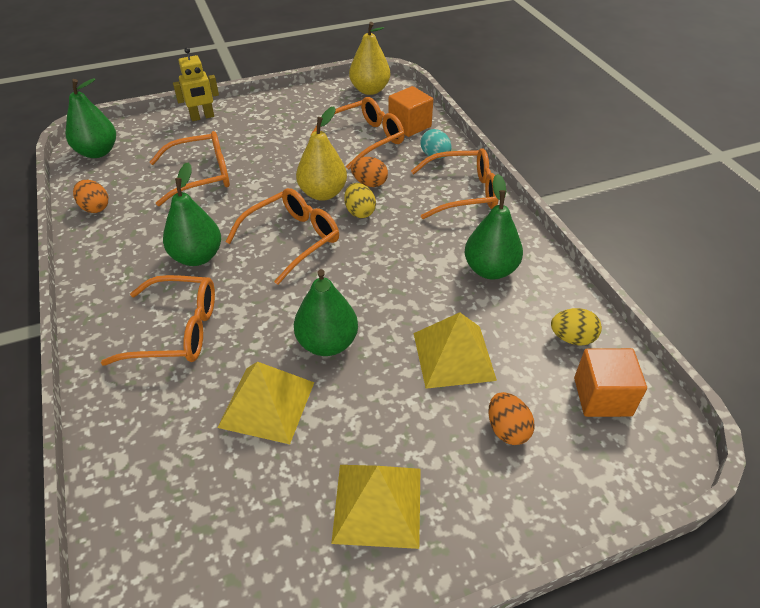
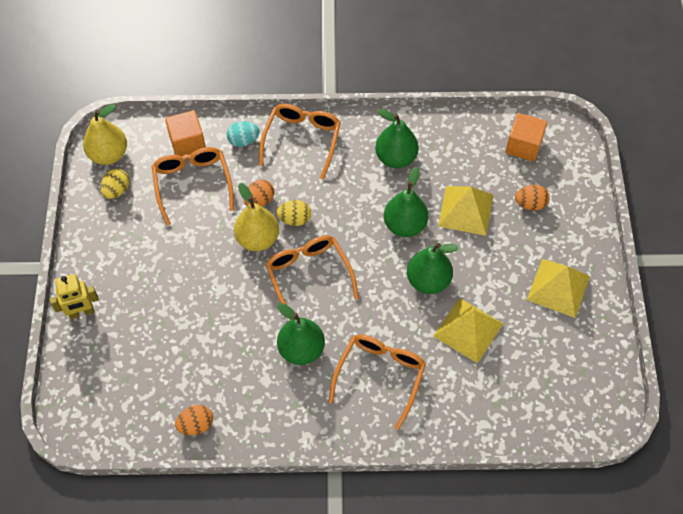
camera: 70 degrees left, 15 degrees up
(97, 152) = (100, 417): green pear -> green pear (404, 225)
(201, 176) = (187, 329): orange glasses -> none
(202, 117) = (81, 312): yellow robot -> yellow robot turned 75 degrees clockwise
(572, 338) = (474, 139): yellow egg -> yellow egg (117, 190)

